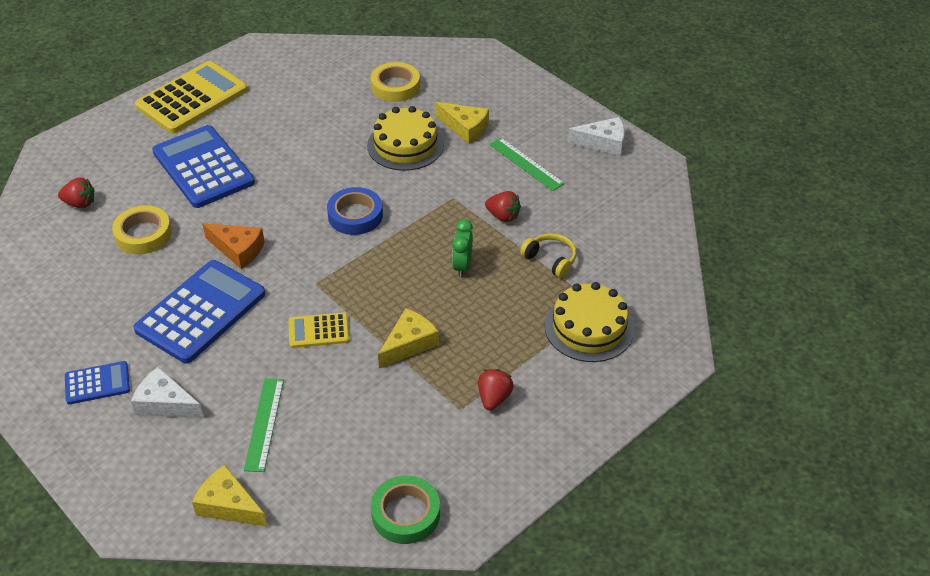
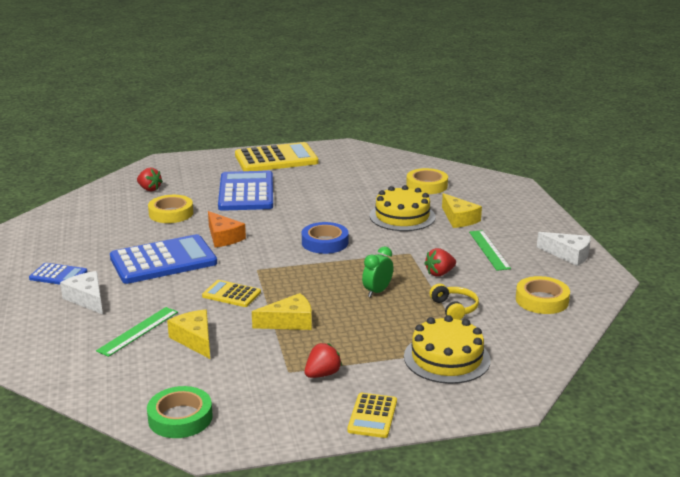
camera: 30 degrees right, 20 degrees down
(229, 505) = (64, 366): yellow cheese -> yellow cheese (195, 339)
(503, 216) = (439, 273): red strawberry -> red strawberry turned 90 degrees clockwise
(576, 428) = (372, 416): none -> yellow calculator
(620, 216) = (542, 300): none -> yellow tape

